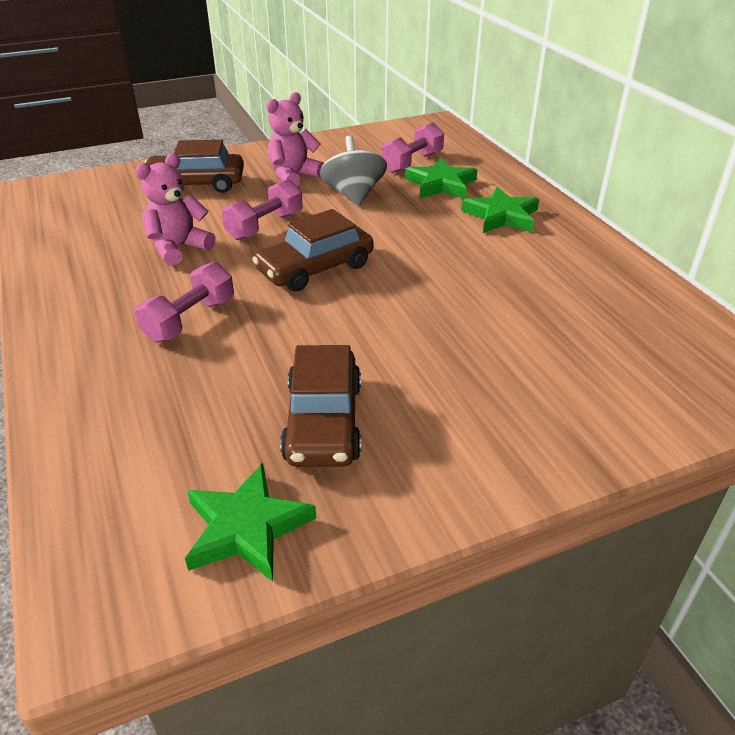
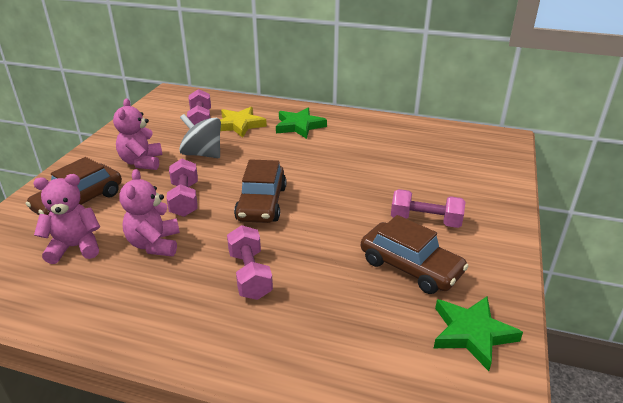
camera: 50 degrees left, 5 degrees down
(133, 217) = (75, 247): none -> pink teddy bear
(435, 394) = (425, 221): none -> pink dumbbell
(441, 184) = (239, 125): green star -> yellow star

